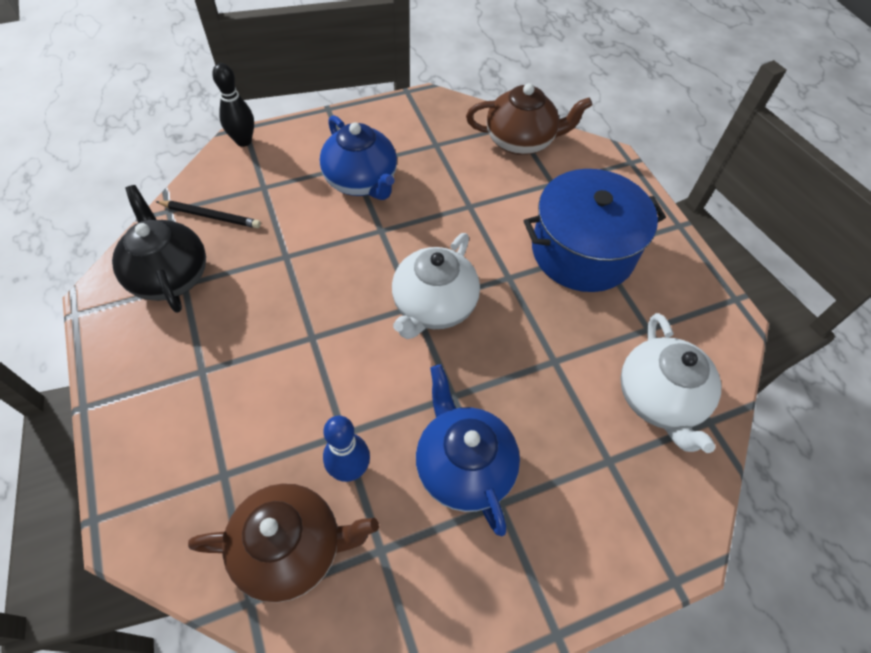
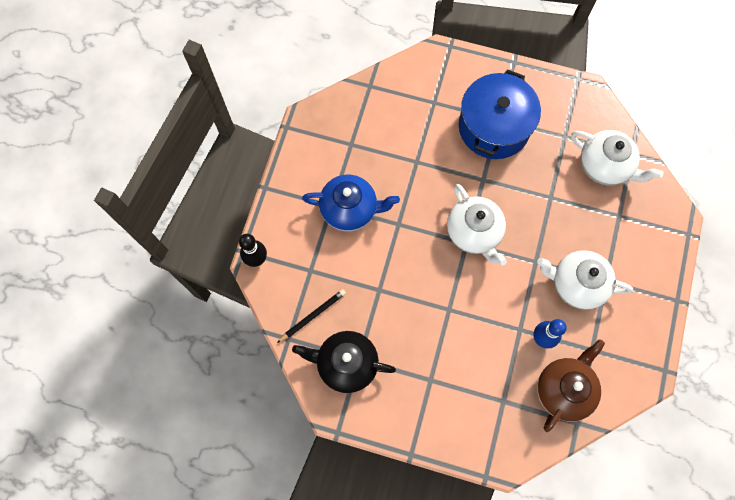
camera: 50 degrees left, 15 degrees up
(463, 466) = (576, 284): blue teapot -> white teapot
(521, 141) = (387, 93): brown teapot -> none

